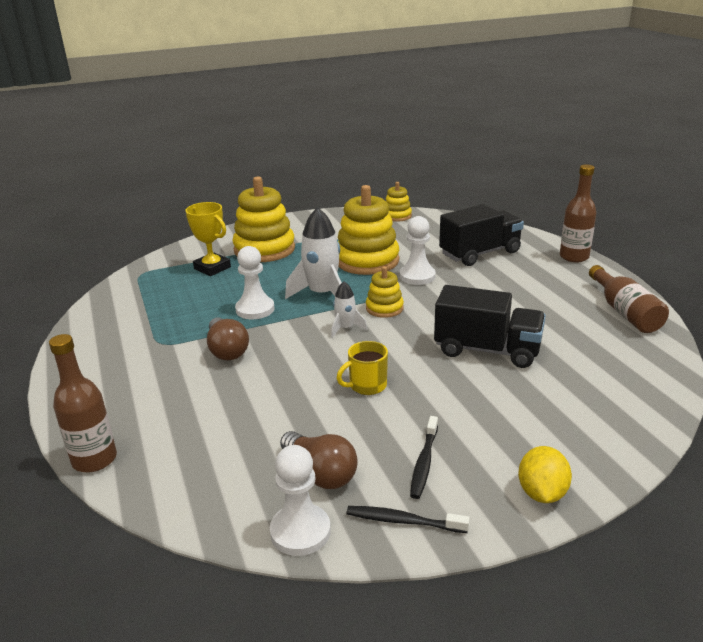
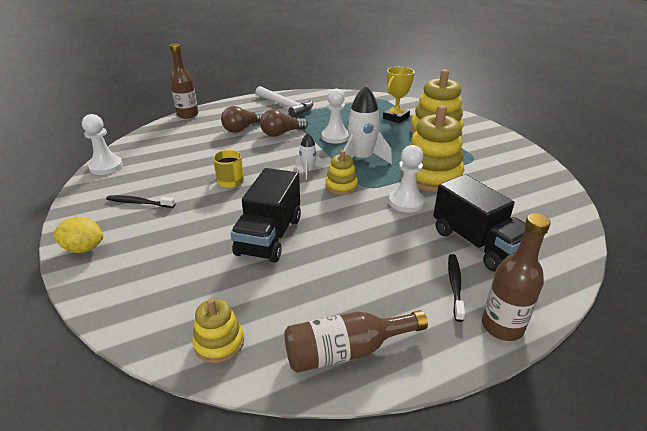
camera: 85 degrees right, 5 degrees up
(119, 350) = (285, 106): none -> white hammer
(321, 473) = (148, 170): brown light bulb -> brown light bulb (242, 129)
(397, 216) = (553, 190): yellow stacking toy -> yellow stacking toy (219, 343)
(403, 521) = (93, 195): black toothbrush -> black toothbrush (455, 285)

